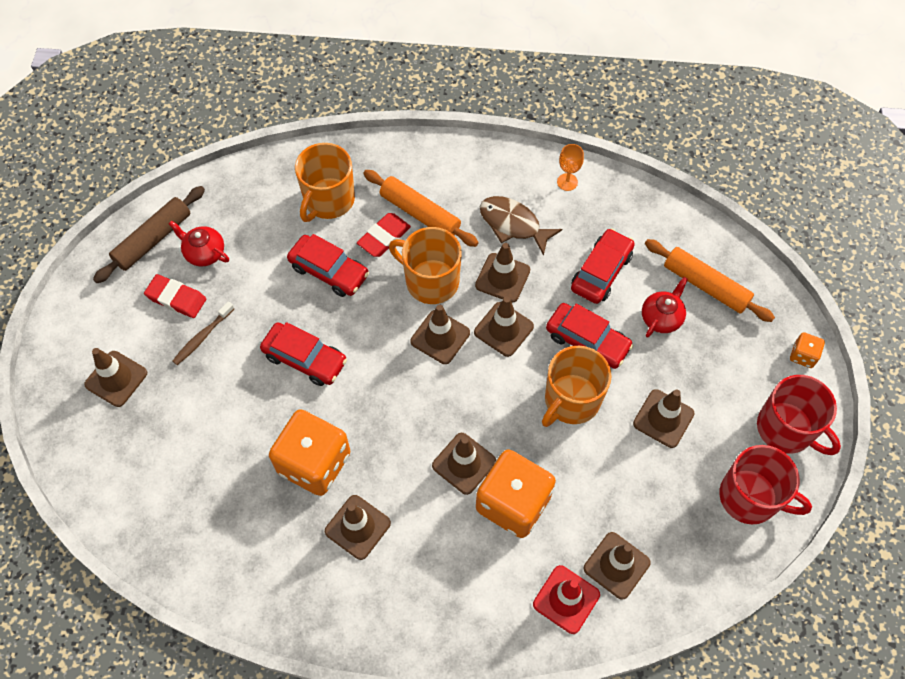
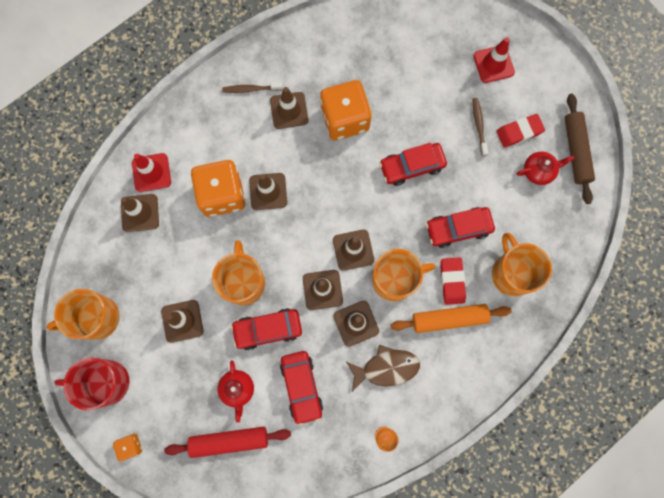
camera: 135 degrees right, 15 degrees up
(116, 379) = (493, 64): brown traffic cone -> red traffic cone
(372, 591) = (251, 89): none -> brown toothbrush
(705, 285) = (229, 440): orange rolling pin -> red rolling pin
(750, 497) = (97, 318): red mug -> orange mug

